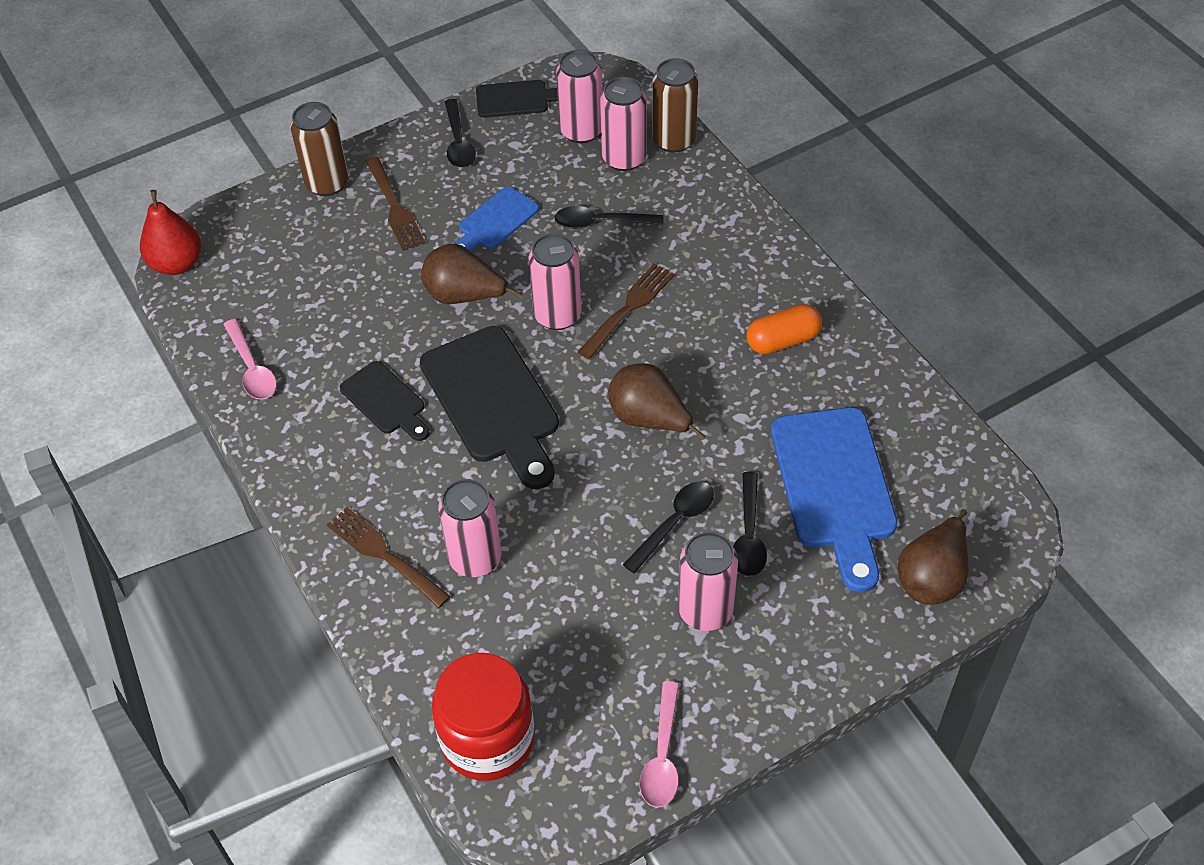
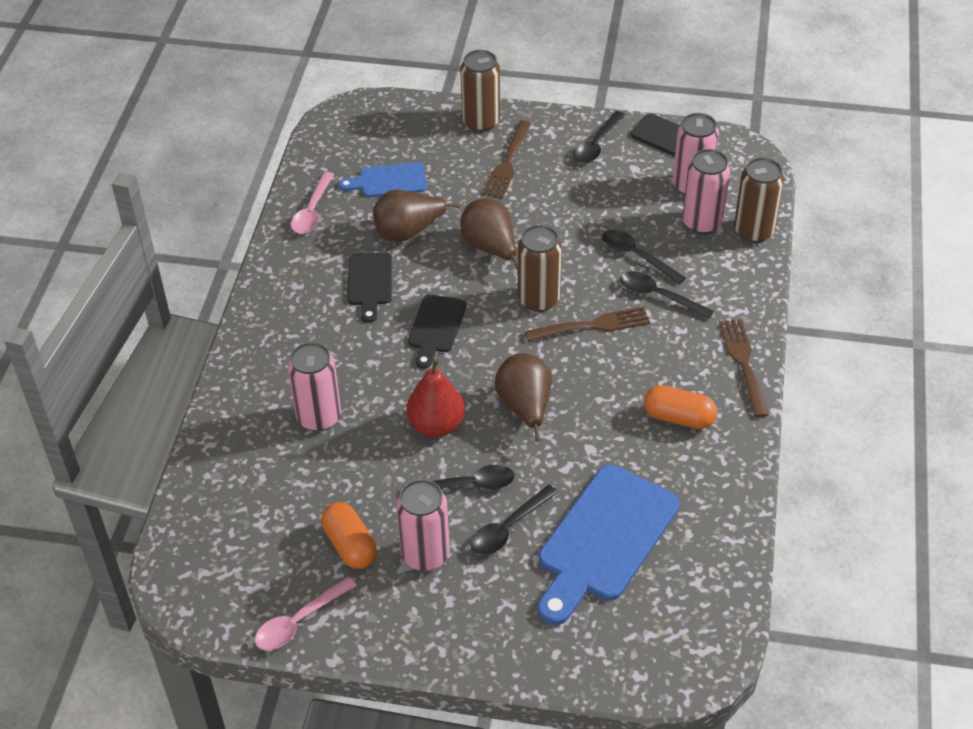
camera: 40 degrees right, 5 degrees down
(177, 264) = (336, 118): red pear -> red pear (436, 425)
(384, 555) = (268, 376): brown fork -> brown fork (743, 363)
(487, 739) = (209, 530): red jar -> none
(493, 401) = (436, 327): black cutting board -> black cutting board, size x0.55
(495, 221) = (564, 212): blue cutting board -> blue cutting board (389, 181)
(557, 315) = (538, 299): pink can -> brown can
(632, 653) = (350, 545): none -> orange capsule
(656, 246) = (658, 296): none -> black spoon
(932, 578) = (605, 649): brown pear -> brown pear (408, 231)

